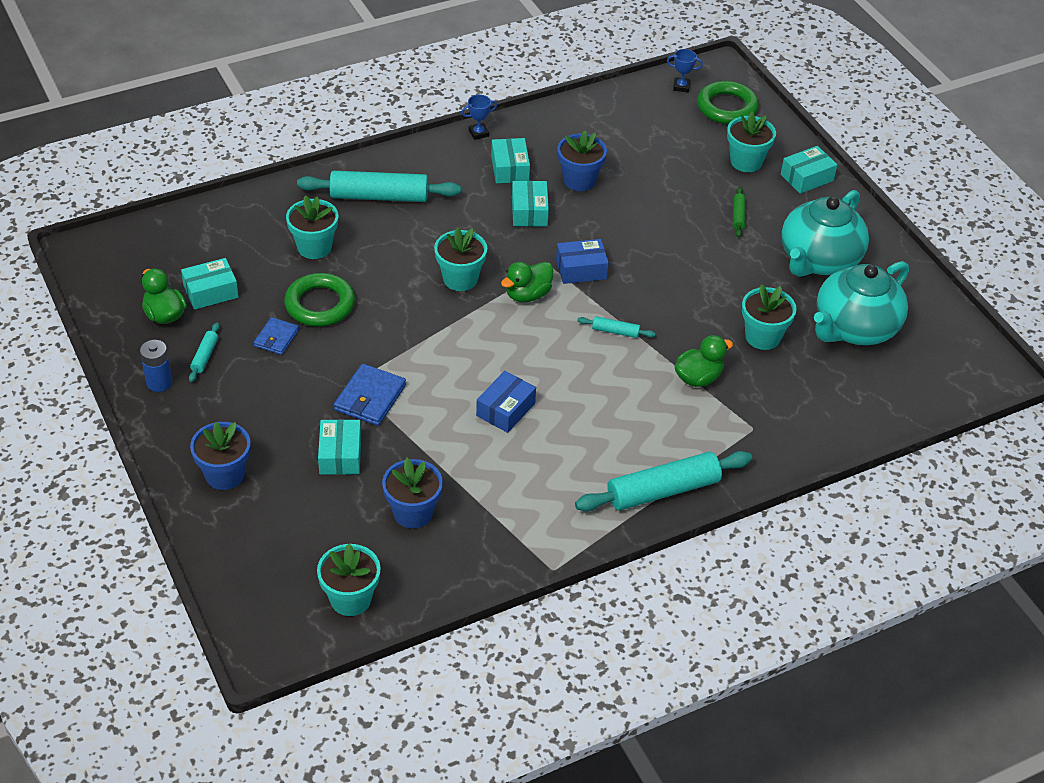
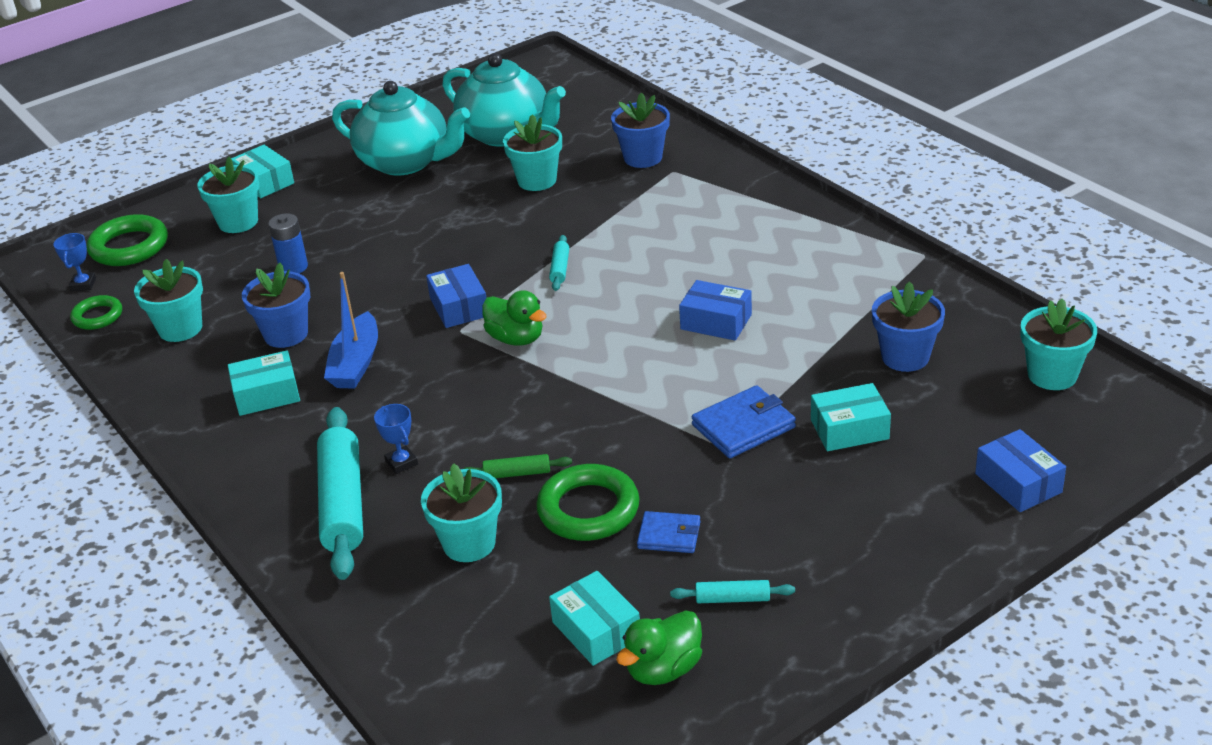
camera: 95 degrees left, 10 degrees down
(159, 382) = (804, 633): blue battery -> blue battery (293, 267)
(225, 475) = (935, 519): blue flower pot -> blue flower pot (643, 158)
(238, 532) = (1018, 483): none -> blue box
(370, 398) = (743, 426): blue wallet -> blue wallet turned 45 degrees counterclockwise
(460, 279) = (501, 396): turquoise flower pot -> turquoise flower pot (180, 328)
(478, 133) = (187, 436): blue trophy -> blue trophy (401, 462)
(529, 212) = (356, 363): turquoise box -> blue boat
(636, 94) = (97, 316): none -> green ring
(663, 491) = (783, 209): turquoise rolling pin -> none
(698, 378) = (613, 209): green duck -> none
(738, 216) = (340, 216): green rolling pin -> green rolling pin (517, 473)

